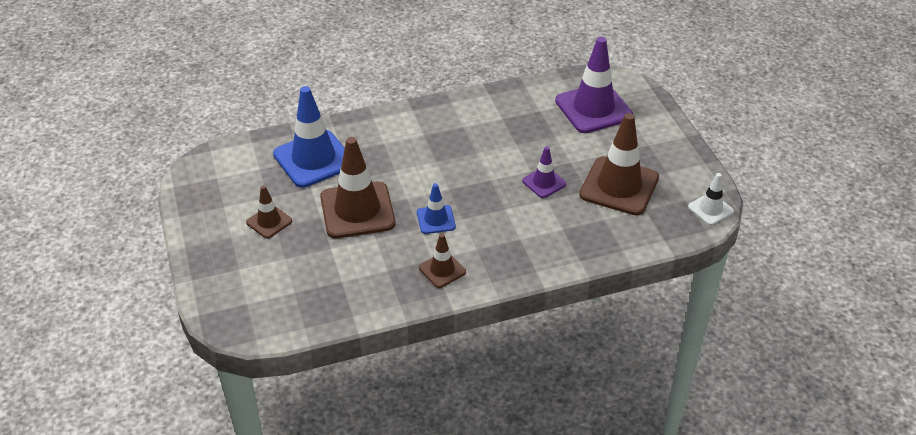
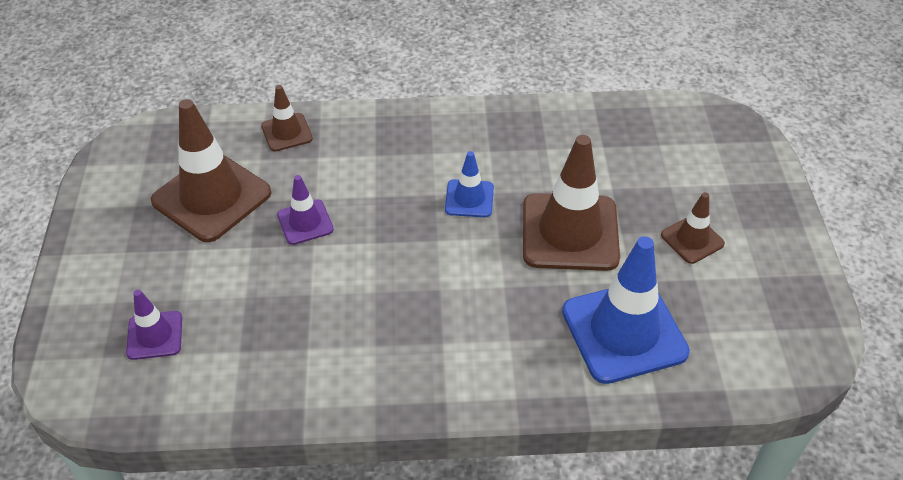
camera: 165 degrees left, 5 degrees up
(442, 270) = (482, 136): brown traffic cone -> brown traffic cone (286, 132)
(593, 108) = (155, 335): purple traffic cone -> purple traffic cone, size x0.51
(710, 209) = (125, 145): white traffic cone -> none

